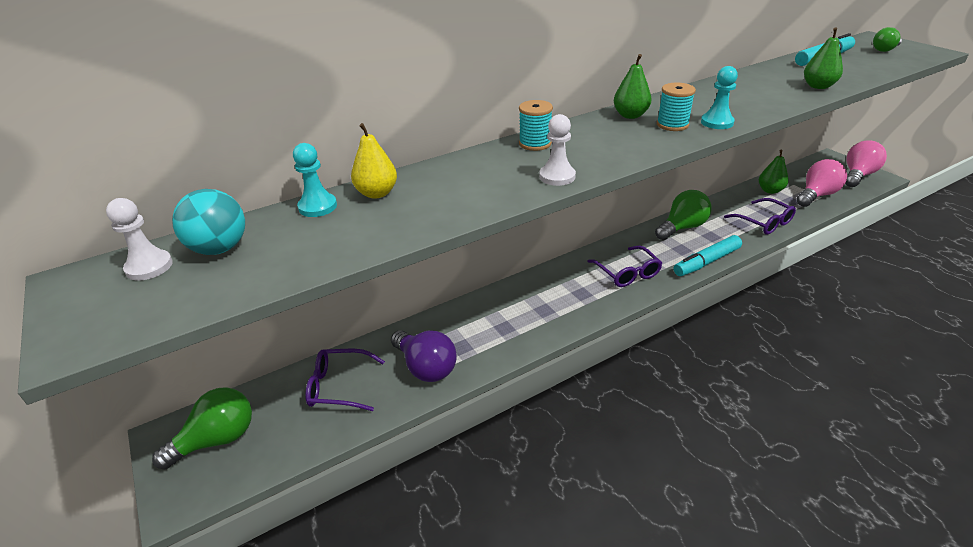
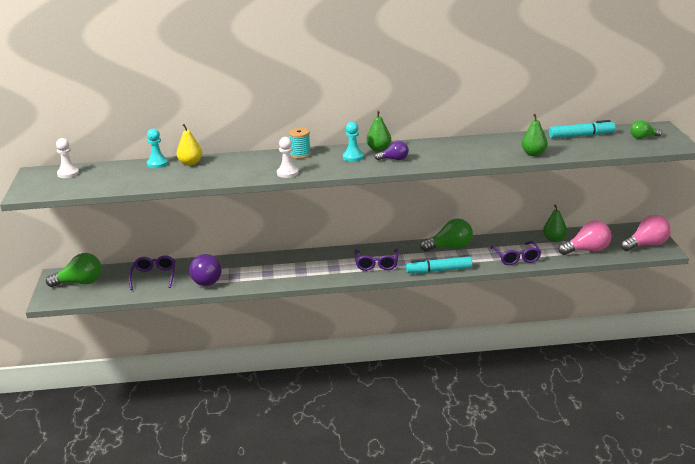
camera: 25 degrees right, 10 degrees down
(220, 249) = (101, 172): turquoise ball -> none
(339, 386) = (154, 277): purple glasses -> purple glasses turned 60 degrees clockwise
(672, 125) = (394, 159): turquoise spool -> purple light bulb
(717, 122) = (423, 163): turquoise pawn -> turquoise pawn (353, 157)

